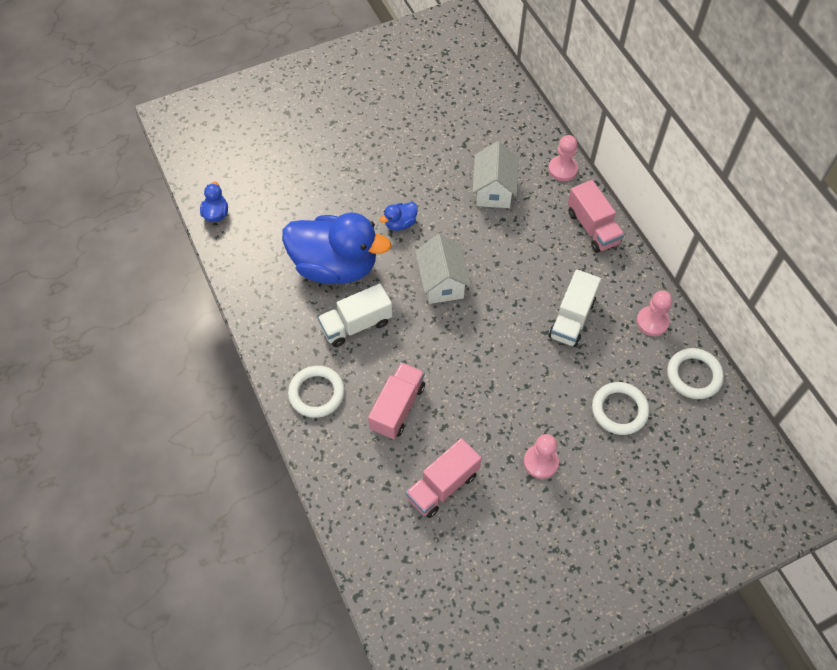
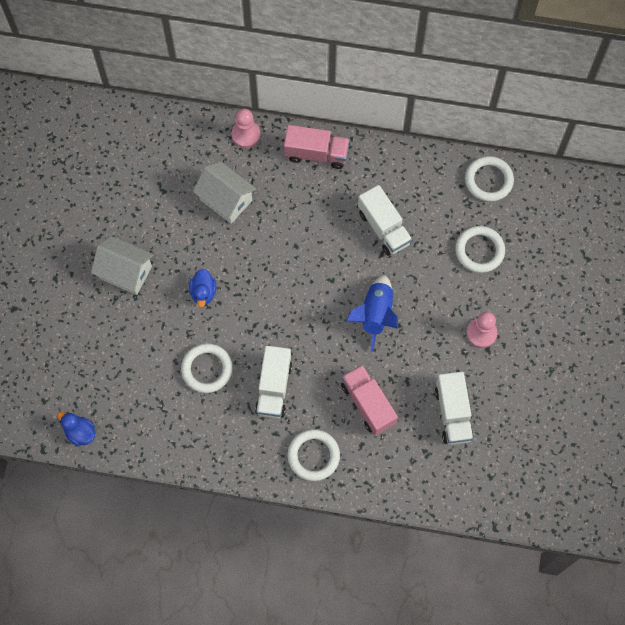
camera: 55 degrees left, 10 degrees up
(335, 266) = (207, 369): blue duck -> white ring
(442, 282) = (283, 298): white house -> white house (125, 272)
(442, 486) = (453, 413): pink truck -> white truck
(485, 362) = (375, 315): none -> blue rocket
(652, 322) = (427, 174): pink pawn -> none

